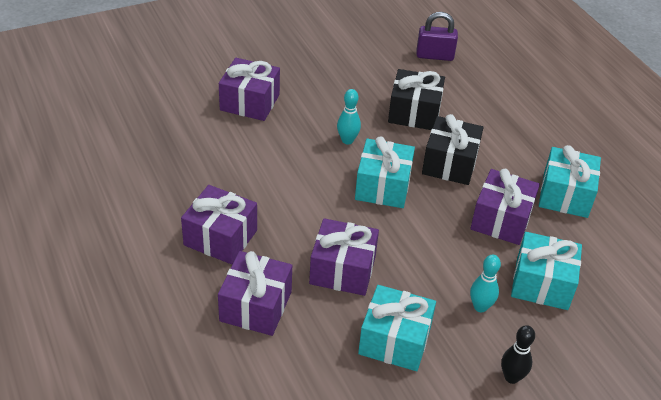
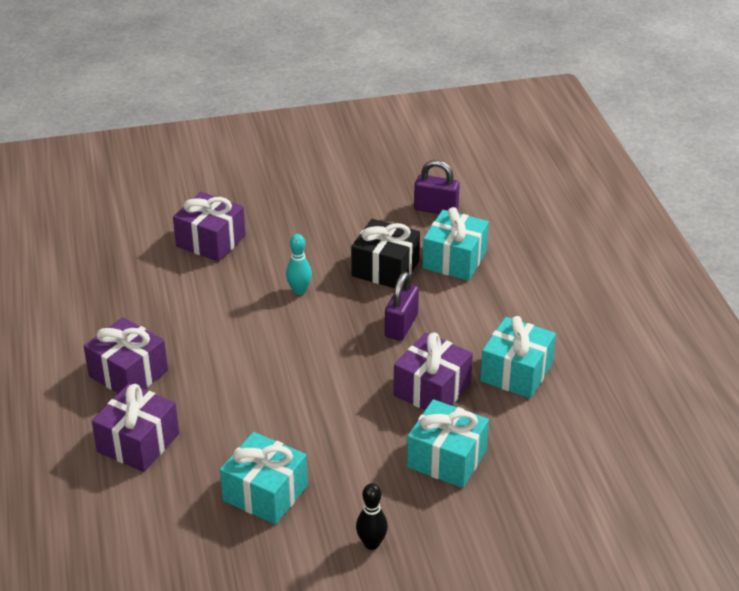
camera: 15 degrees right, 5 degrees down
(342, 270) = (240, 419): purple gift -> none
(383, 186) = (317, 341): turquoise gift -> turquoise gift (454, 259)
(450, 163) = (401, 326): black gift -> purple padlock
(480, 307) = (369, 472): turquoise bowling pin -> none

